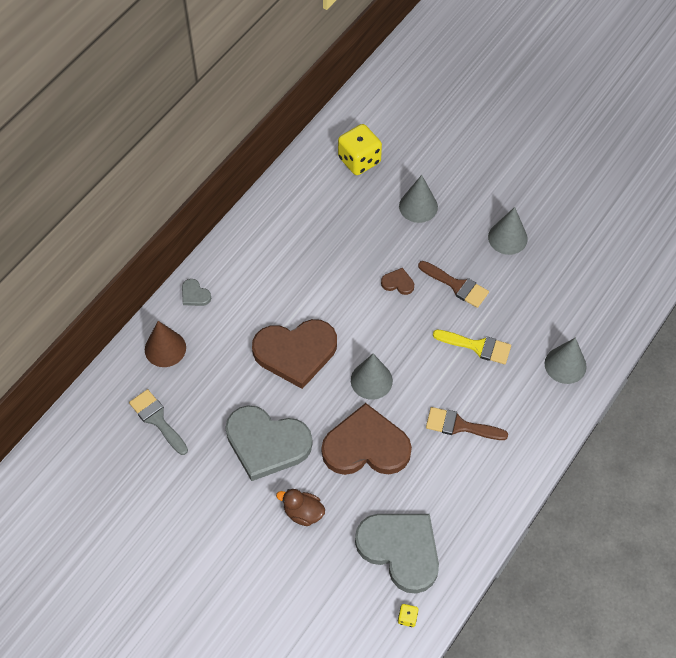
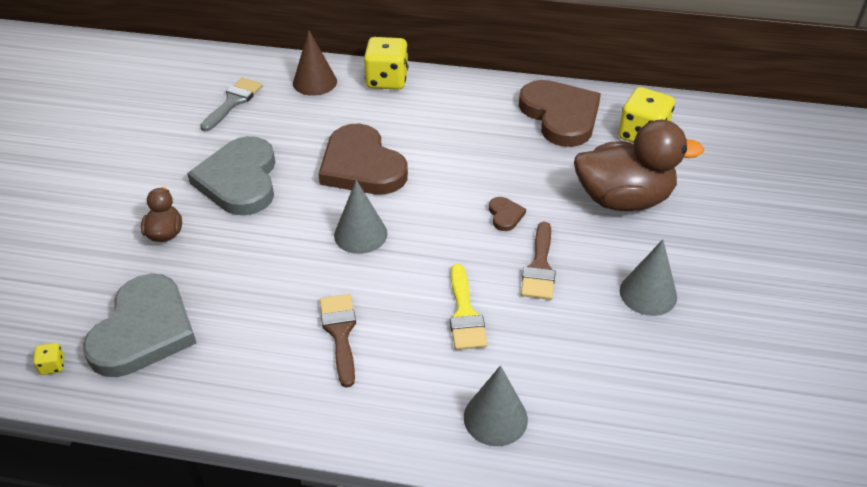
camera: 65 degrees right, 15 degrees down
(195, 294) = (387, 80): grey heart -> yellow dice
(366, 446) = (271, 257): brown heart -> brown heart (560, 116)
(418, 206) = (623, 199): grey cone -> brown duck

